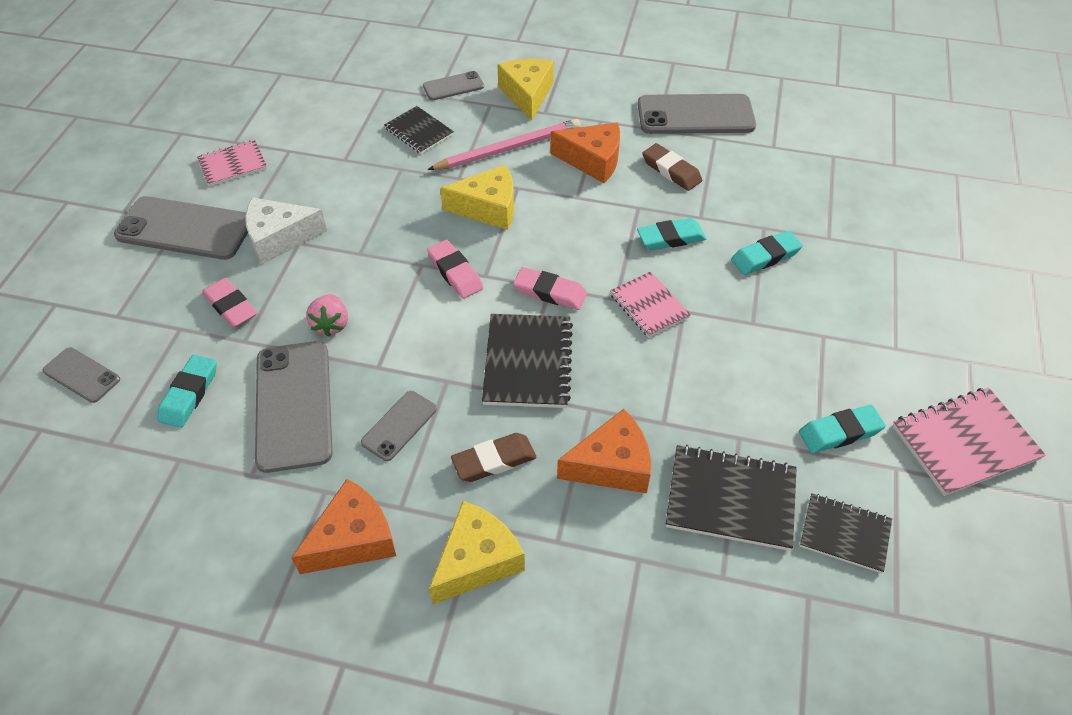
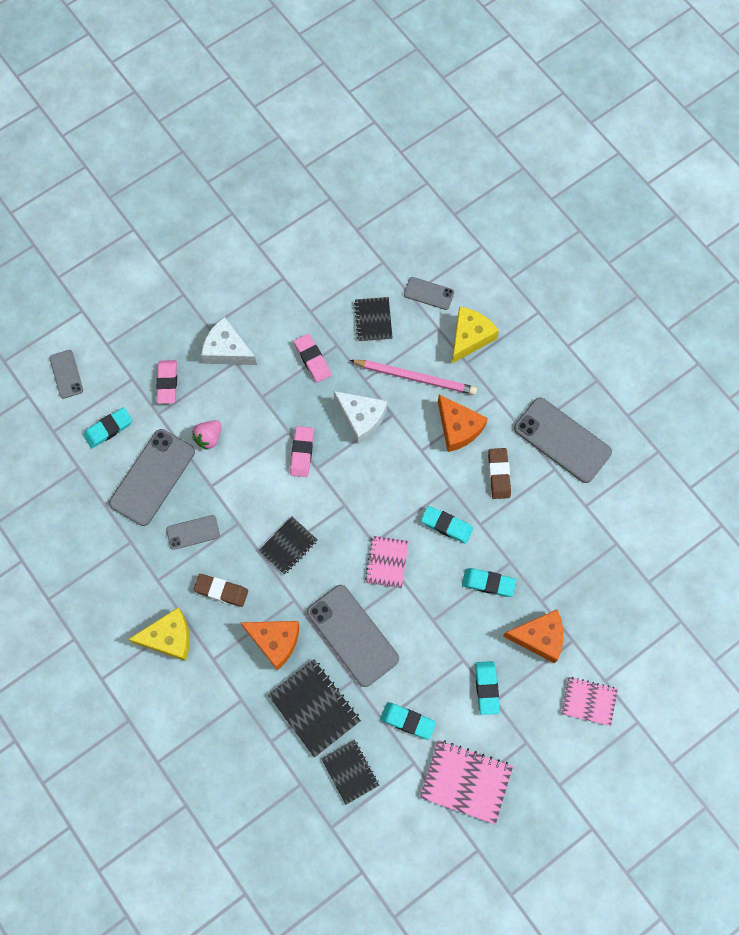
camera: 40 degrees right, 20 degrees up
(185, 229) = (182, 302): grey phone -> grey phone (352, 635)
(233, 165) = (243, 266): pink notebook -> pink notebook (588, 701)
(353, 539) = (124, 579): orange cheese -> orange cheese (539, 637)
(488, 208) = (361, 418): yellow cheese -> white cheese
(527, 362) = (288, 546): black notebook -> black notebook, size x0.65
(550, 292) = (341, 509): pink eraser -> pink eraser (312, 359)
(874, 343) = (486, 688): none -> turquoise eraser

